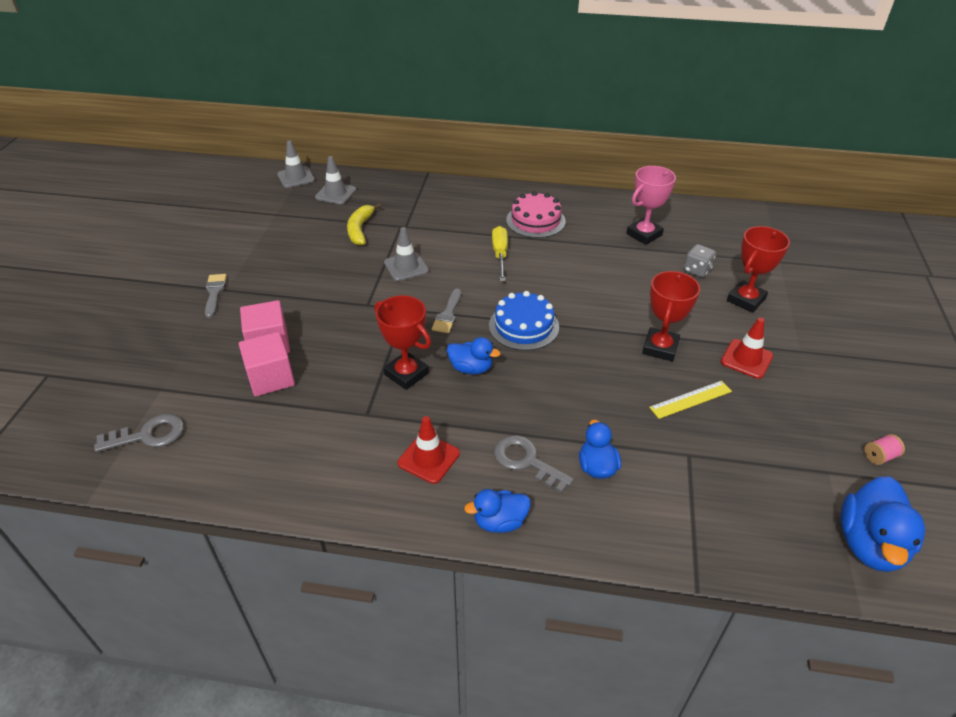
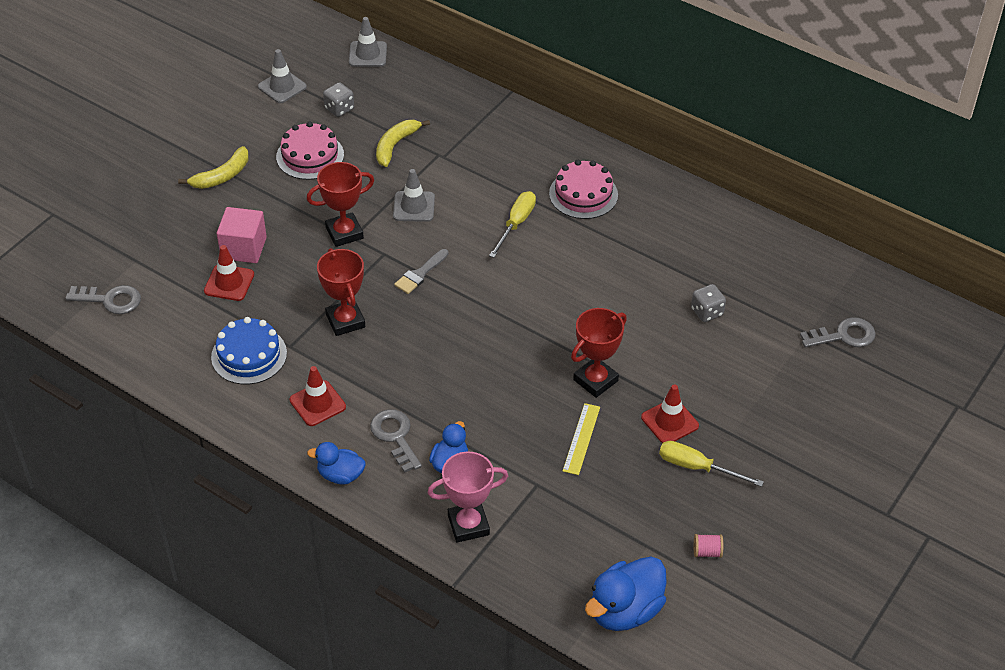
camera: 25 degrees right, 5 degrees up
(214, 293) = (222, 176): grey brush -> yellow banana
(271, 378) = (229, 283): pink cube -> red traffic cone
(289, 256) = (310, 156): none -> pink cake
(295, 217) = (339, 109): none -> grey dice
(335, 193) = (397, 90): grey traffic cone -> grey traffic cone (282, 87)
(471, 368) = (405, 336): blue duck -> none
(523, 326) = (483, 311): blue cake -> blue cake (249, 355)
(644, 234) = (687, 250): pink trophy -> pink trophy (468, 525)
(690, 399) = (581, 439): yellow ruler -> yellow ruler turned 75 degrees counterclockwise
(746, 300) = (727, 362): red trophy -> red trophy (344, 233)
(801, 387) = (697, 467): none -> yellow screwdriver
(805, 255) = (843, 336): none -> grey key

